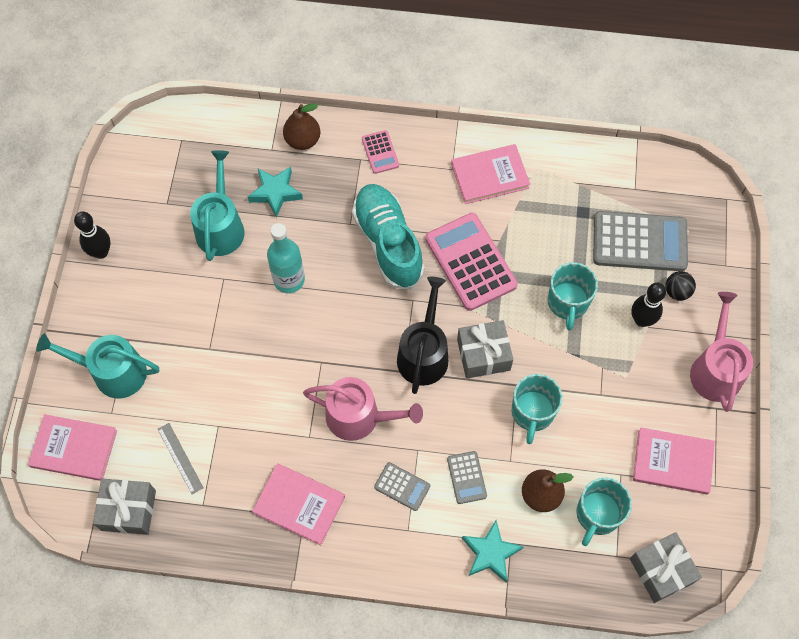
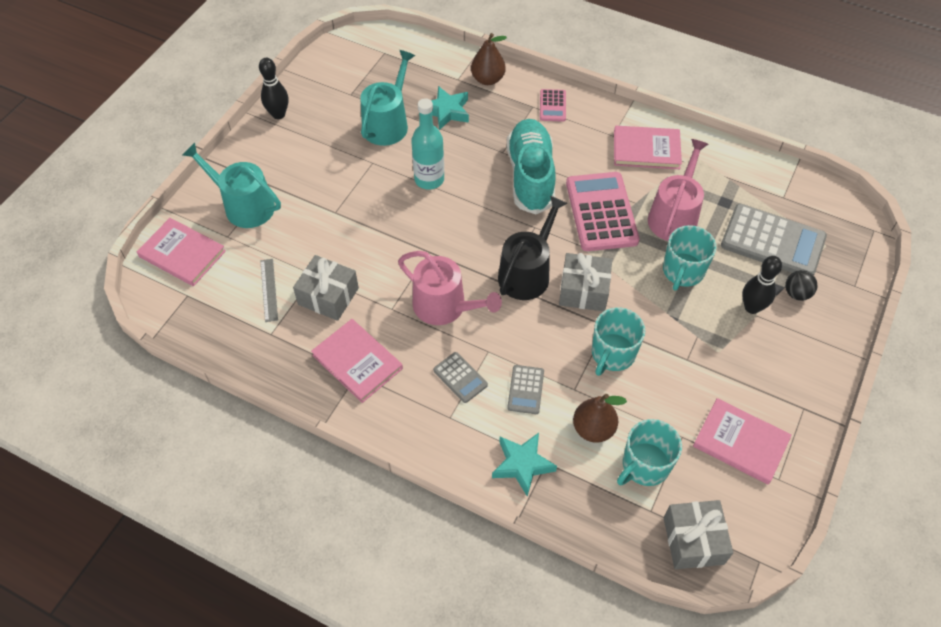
camera: 20 degrees right, 10 degrees down
(128, 510) = (204, 317): grey gift -> grey gift (328, 296)
(715, 369) = (814, 373): pink watering can -> pink watering can (674, 216)

